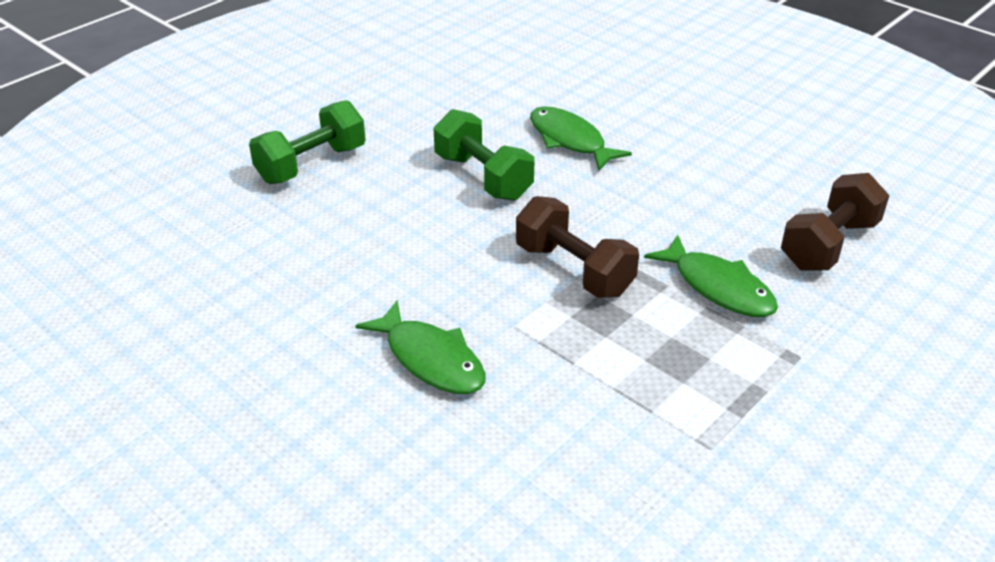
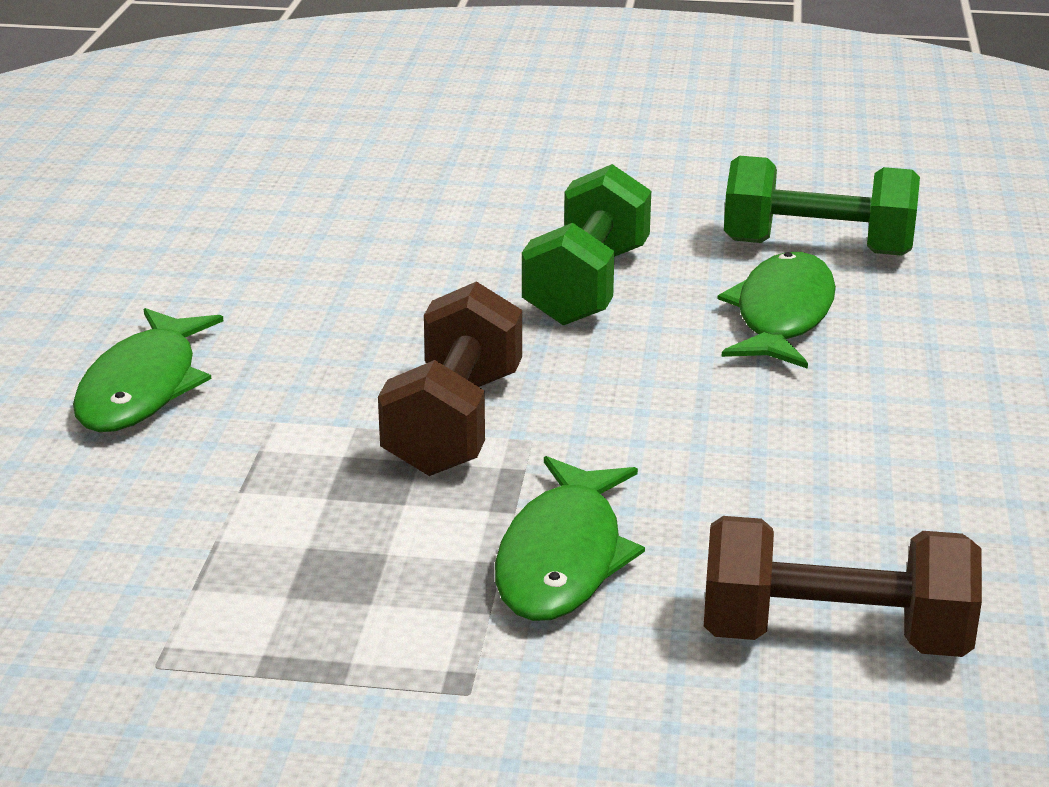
camera: 55 degrees right, 10 degrees down
(311, 164) = (453, 175): green dumbbell -> green dumbbell (817, 248)

